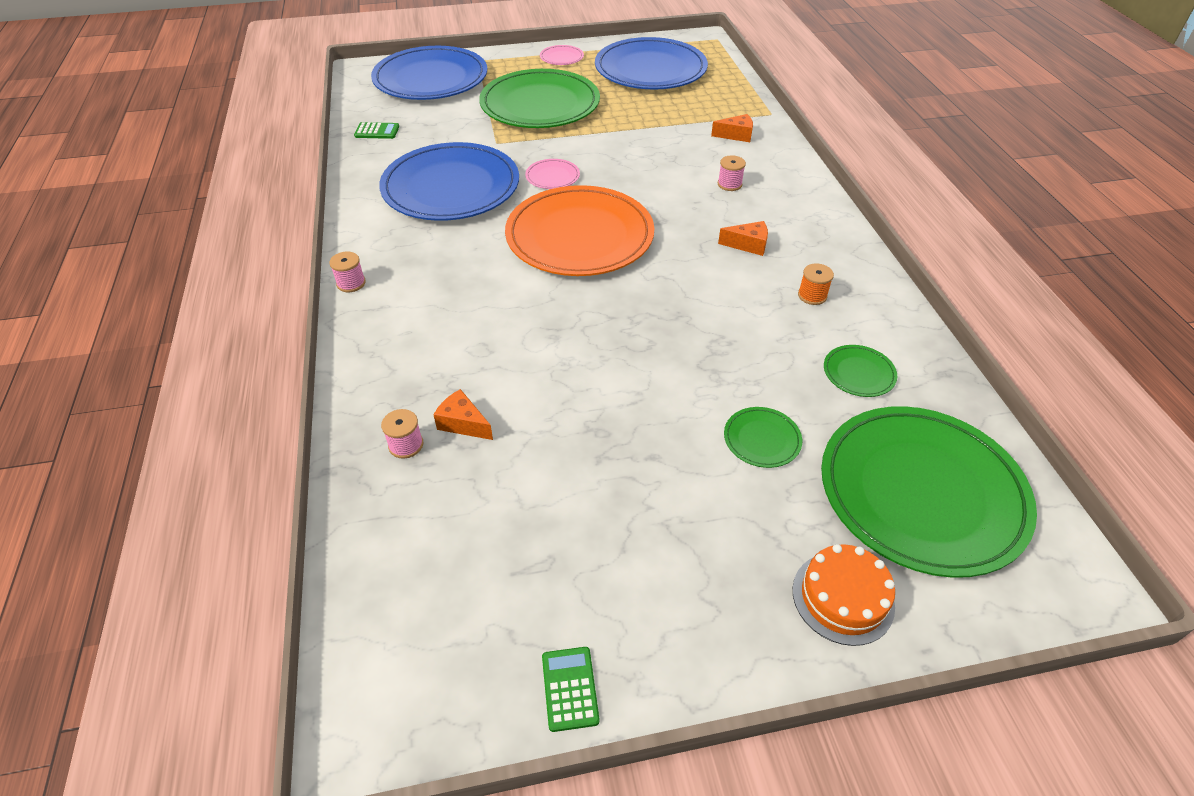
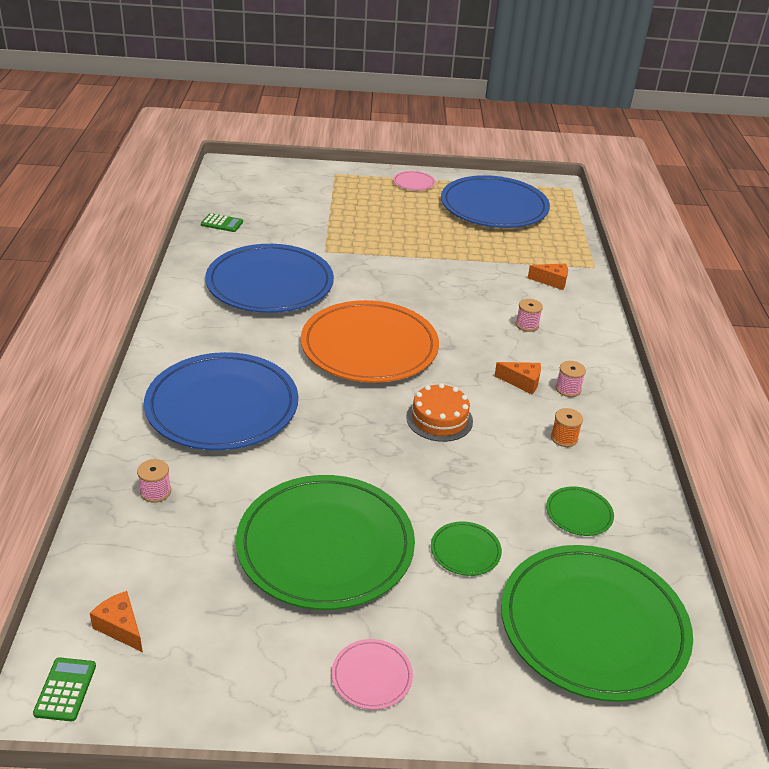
camera: 10 degrees right, 10 degrees down
(351, 283) = (155, 351): pink spool -> pink spool (568, 389)
(431, 79) = (286, 184): blue plate -> blue plate (222, 406)
(463, 423) = (209, 484): orange cheese -> orange cheese (120, 627)
(540, 104) = (377, 223): green plate -> green plate (325, 546)
(552, 176) = (364, 290): pink plate -> pink plate (372, 676)
(570, 688) = (222, 709): green calculator -> green calculator (65, 689)
(843, 597) = (483, 694): orange cake -> orange cake (439, 419)

